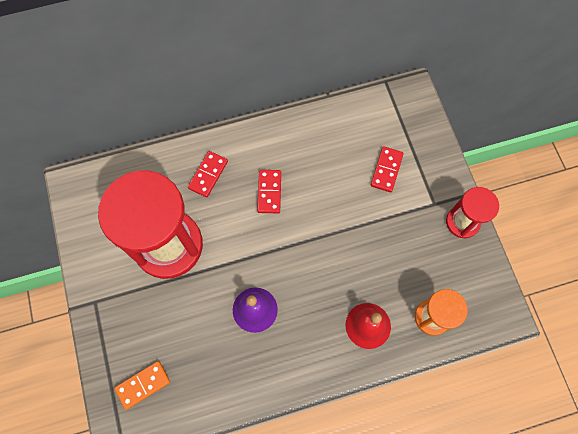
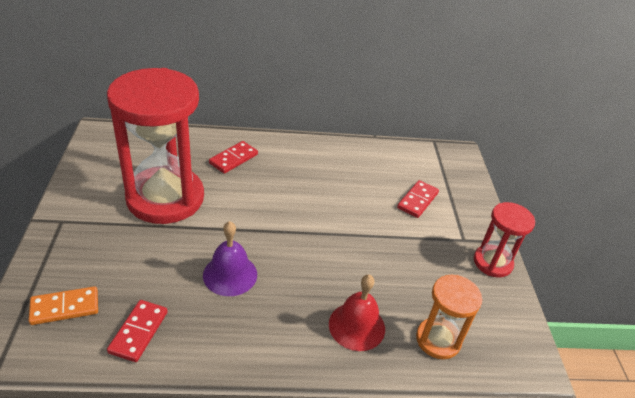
camera: 10 degrees right, 30 degrees down
(269, 192) = (289, 186): red domino -> red domino (138, 332)

